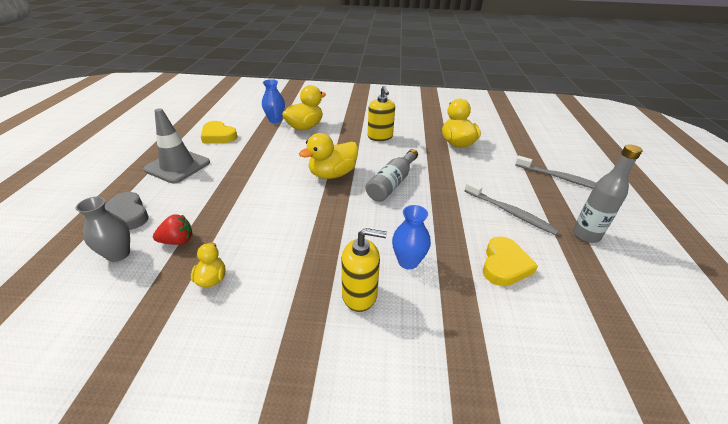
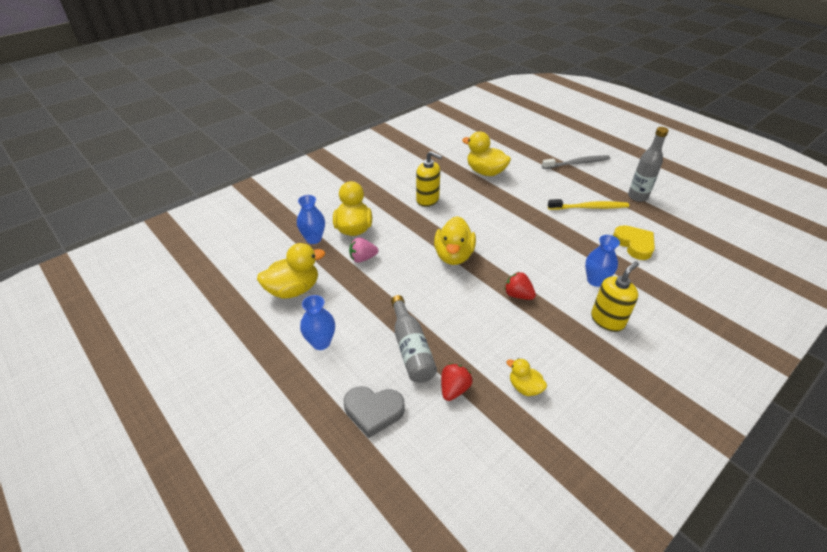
camera: 45 degrees left, 5 degrees up
(118, 254) = (435, 435): grey vase -> none
(177, 166) = (321, 342): grey traffic cone -> blue vase
(218, 136) = (293, 289): yellow heart -> yellow duck
(279, 143) = (363, 258): none -> pink strawberry
(326, 224) = (518, 295): none -> red strawberry
(392, 183) = (501, 234): grey bottle -> grey bottle (411, 348)
(510, 212) = (590, 207): grey toothbrush -> yellow toothbrush

